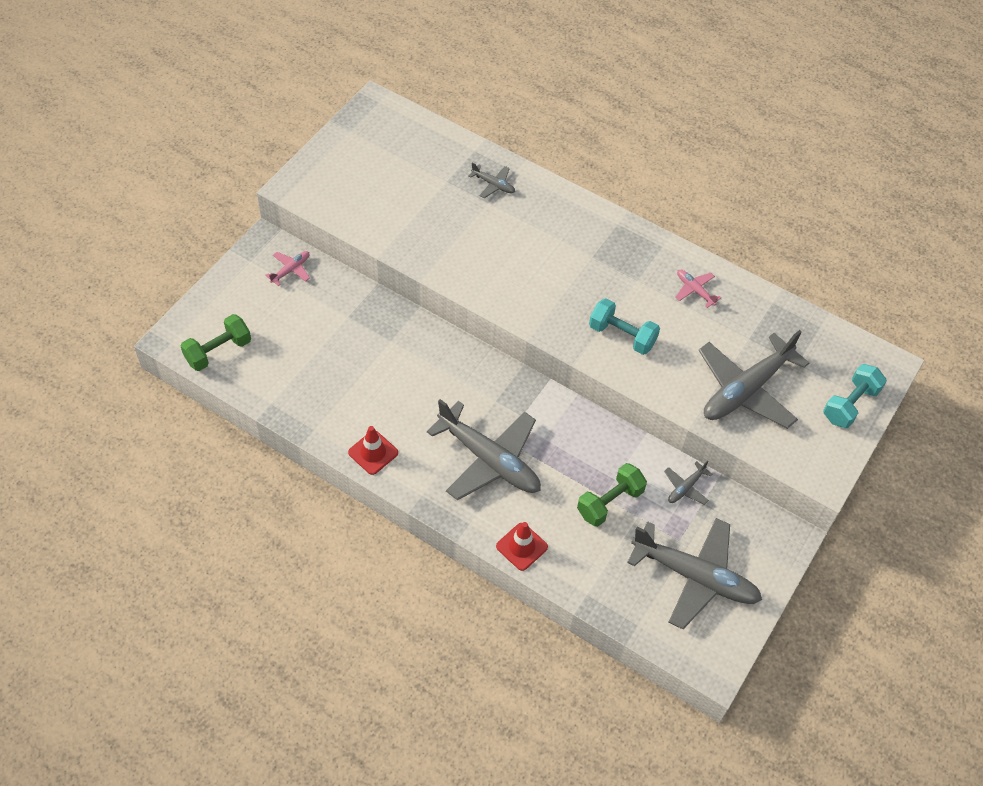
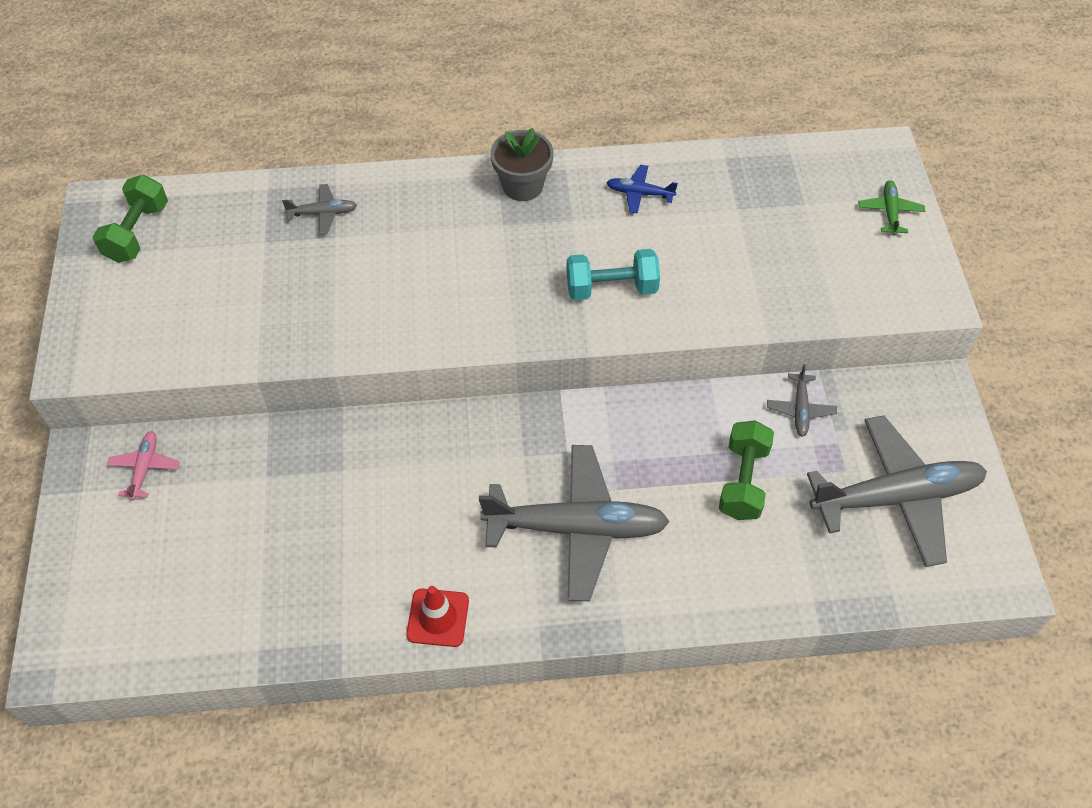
camera: 35 degrees left, 0 degrees up
(218, 351) = (132, 633): green dumbbell -> green dumbbell (137, 232)
(521, 546) = (699, 601): red traffic cone -> none
(626, 240) = (522, 186): none -> grey flower pot
(694, 290) = (639, 193): pink plane -> blue plane
(746, 390) = (784, 262): grey plane -> none
(850, 404) = (889, 212): turquoise dumbbell -> green plane

